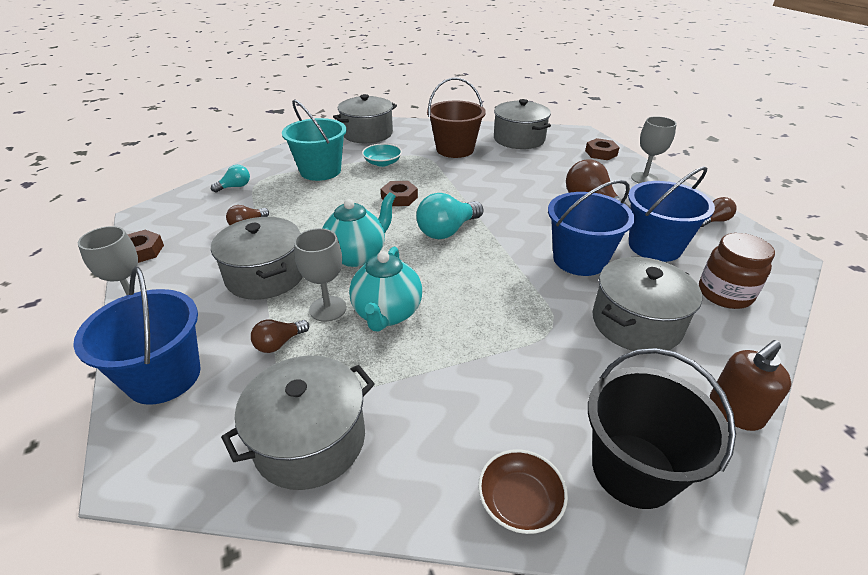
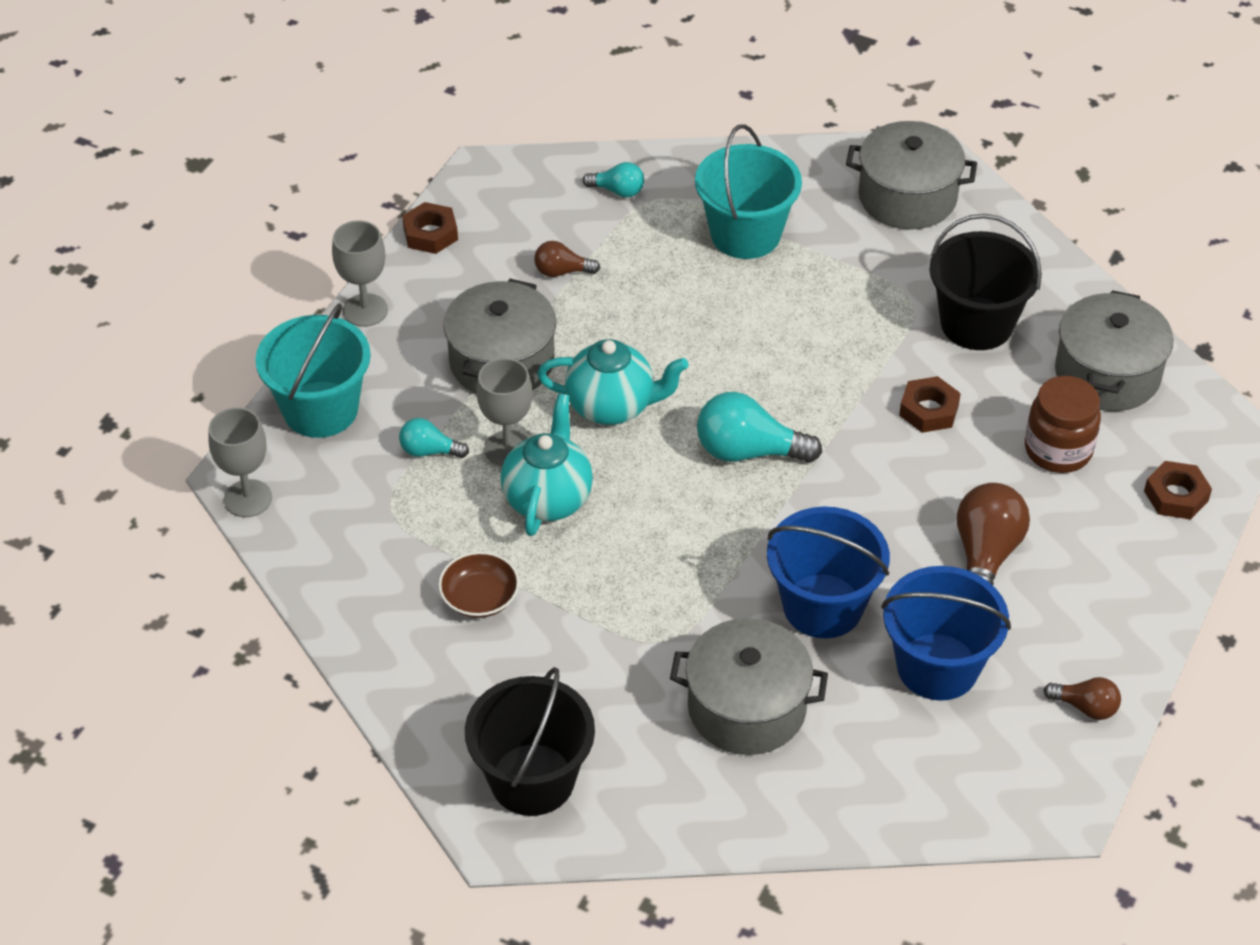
camera: 50 degrees right, 10 degrees up
(164, 376) = (320, 409): blue bucket -> turquoise bucket
(279, 343) = (429, 451): brown light bulb -> turquoise light bulb
(310, 440) = (358, 554): grey pot -> none
(382, 163) = (841, 276): turquoise bowl -> none
(387, 314) = (548, 498): turquoise teapot -> turquoise teapot turned 135 degrees clockwise
(399, 198) = (771, 357): brown nut -> brown nut (928, 410)
(455, 149) = (976, 324): brown bucket -> black bucket
(519, 501) = (430, 719): brown bowl -> brown bowl (480, 597)
(644, 178) = (1140, 583): grey goblet -> grey goblet (248, 498)
(724, 294) = (893, 769): brown jar -> brown jar (1058, 450)
(735, 411) = (680, 831): brown soap dispenser -> none

